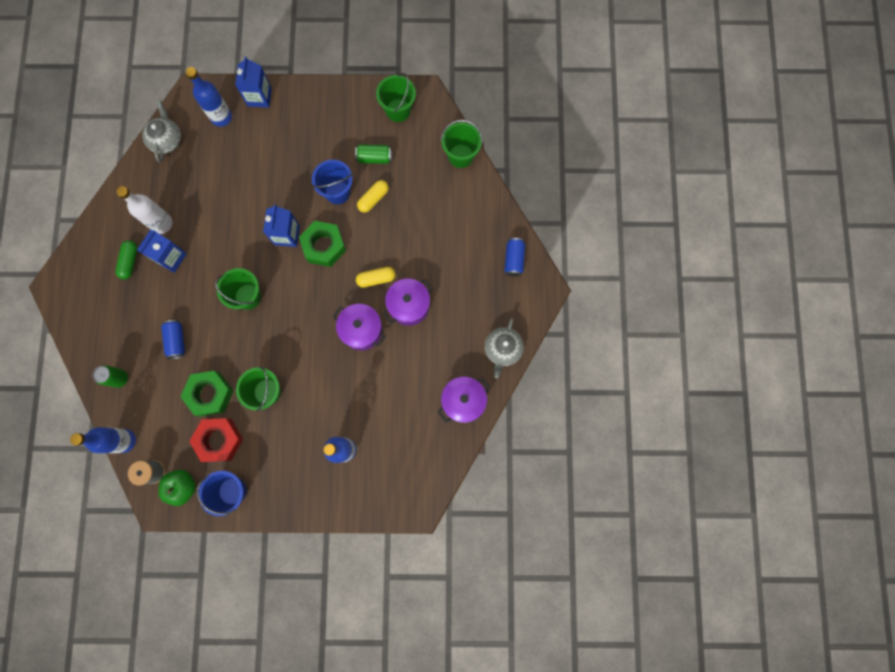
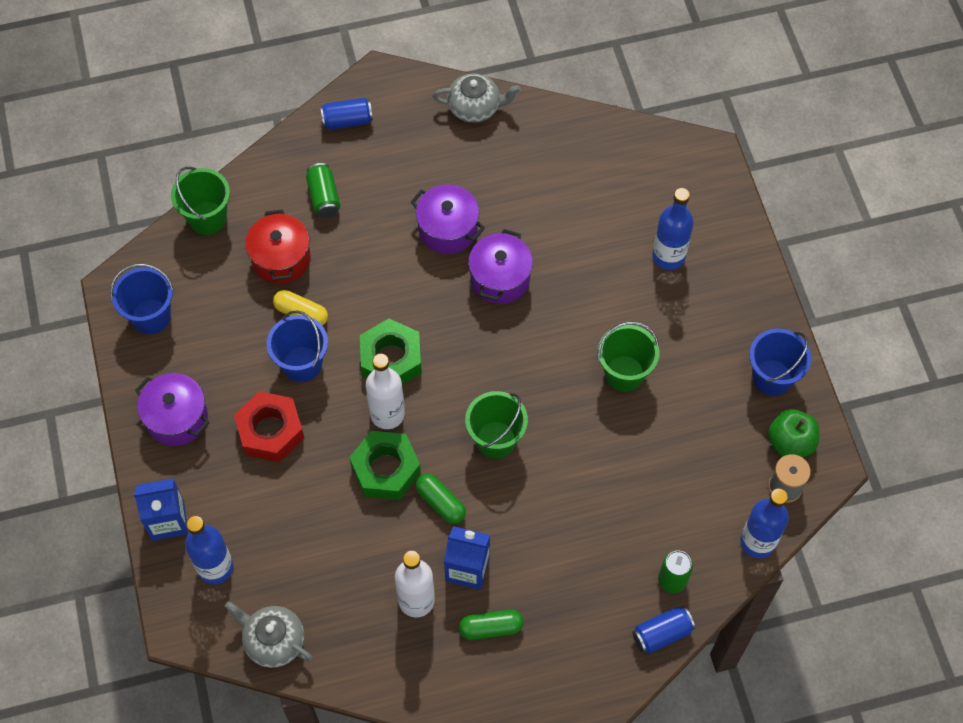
camera: 105 degrees left, 15 degrees down
(166, 140) = (273, 641): grey teapot -> grey teapot turned 45 degrees clockwise
(177, 341) = (591, 517): blue can -> blue can (662, 634)
(210, 394) = (653, 447): green nut -> green nut (386, 469)
(218, 252) = (441, 502): none -> green capsule
(219, 440) = (711, 415): red nut -> red nut (270, 431)
(287, 235) = (387, 414): blue carton -> white bottle
(374, 158) = (236, 329): green can -> green can (324, 197)
(376, 279) = (421, 279): yellow capsule -> none
(398, 110) = (151, 316): green bucket -> blue bucket
(417, 195) = (281, 258): none -> red pot
(463, 401) = (558, 136): purple pot -> purple pot (177, 418)

